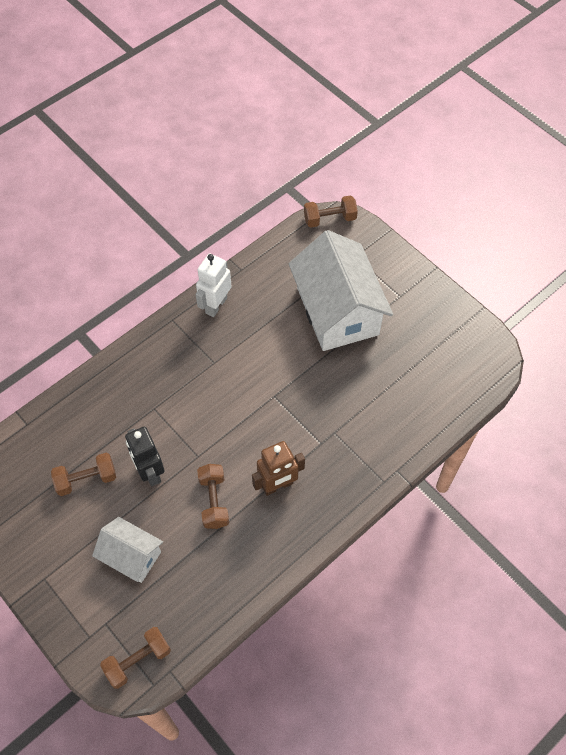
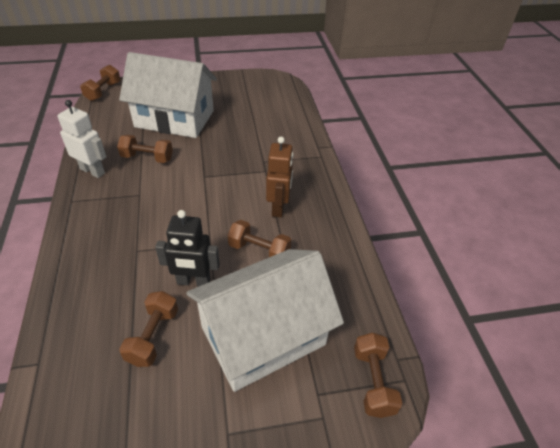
camera: 60 degrees left, 15 degrees down
(131, 556) = (263, 336): white house -> white house, size x1.90
(216, 305) = (93, 171): white robot -> white robot turned 150 degrees clockwise
(263, 333) = (147, 158): none -> brown dumbbell

